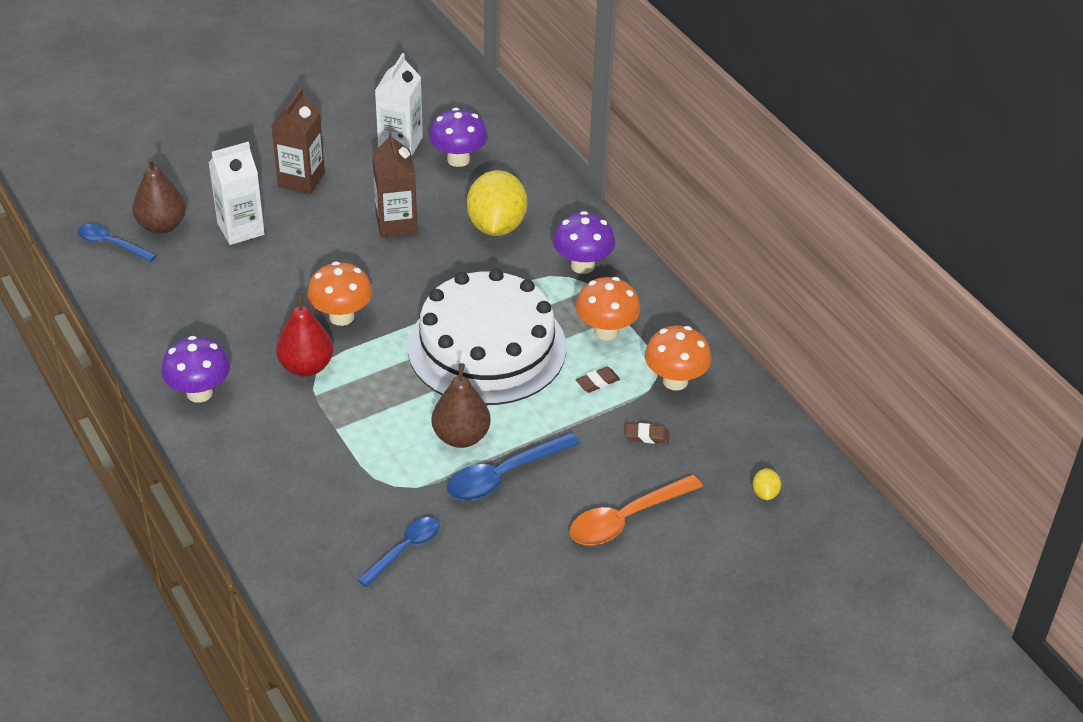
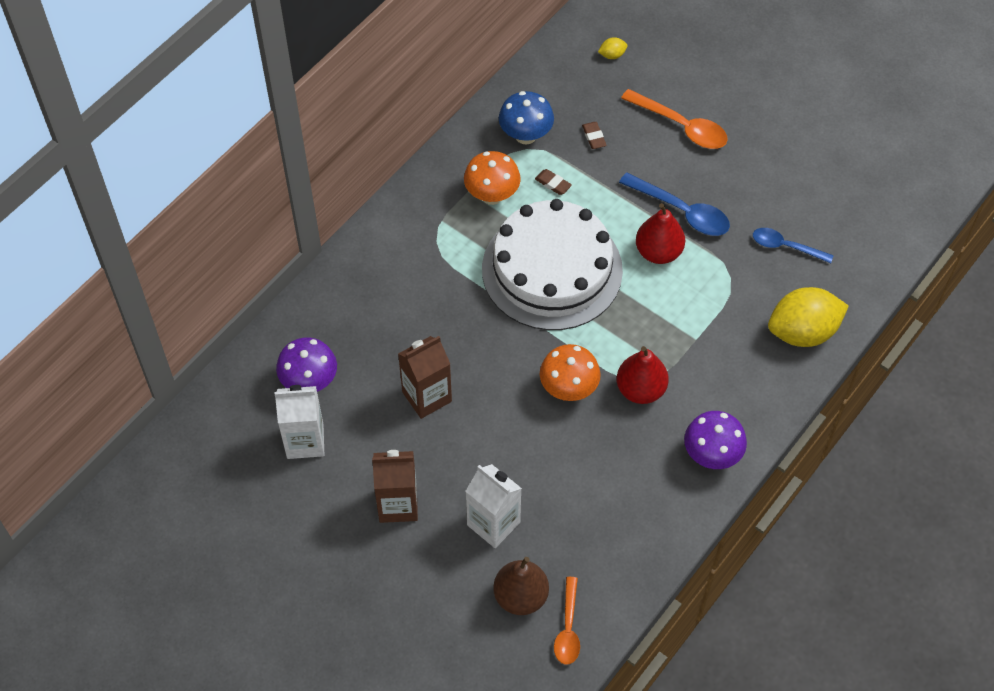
camera: 110 degrees left, 15 degrees up
(111, 244) = (568, 628): blue spoon -> orange spoon
(461, 437) = (658, 252): brown pear -> red pear
(496, 226) = (394, 316): yellow lemon -> yellow lemon (802, 332)
(582, 265) = (418, 236): purple mushroom -> none
(675, 381) = (525, 135): orange mushroom -> blue mushroom

